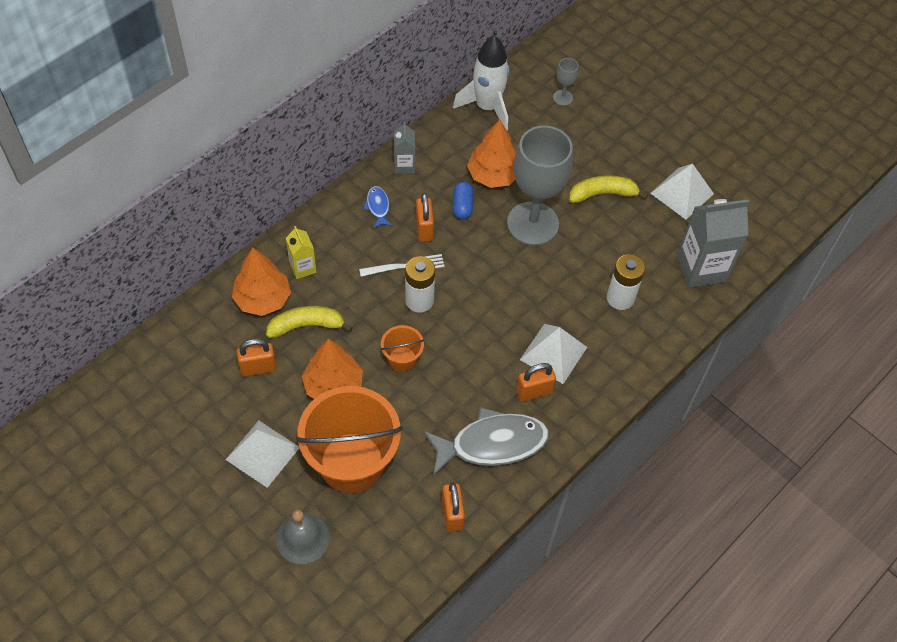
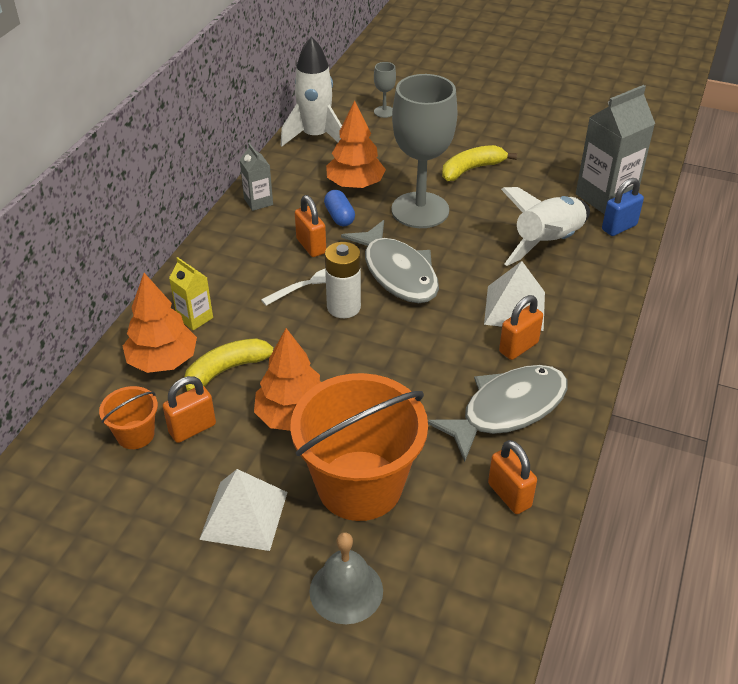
camera: 20 degrees left, 15 degrees down
(378, 207) = (250, 242): blue fish -> none
(402, 359) = (357, 365): orange bucket -> orange bucket (135, 435)
(479, 282) = (397, 272): none -> grey fish
(620, 298) = (547, 242): white battery -> white rocket
(682, 193) = (544, 149): white pyramid -> none
(692, 305) = (619, 227): none -> blue padlock

